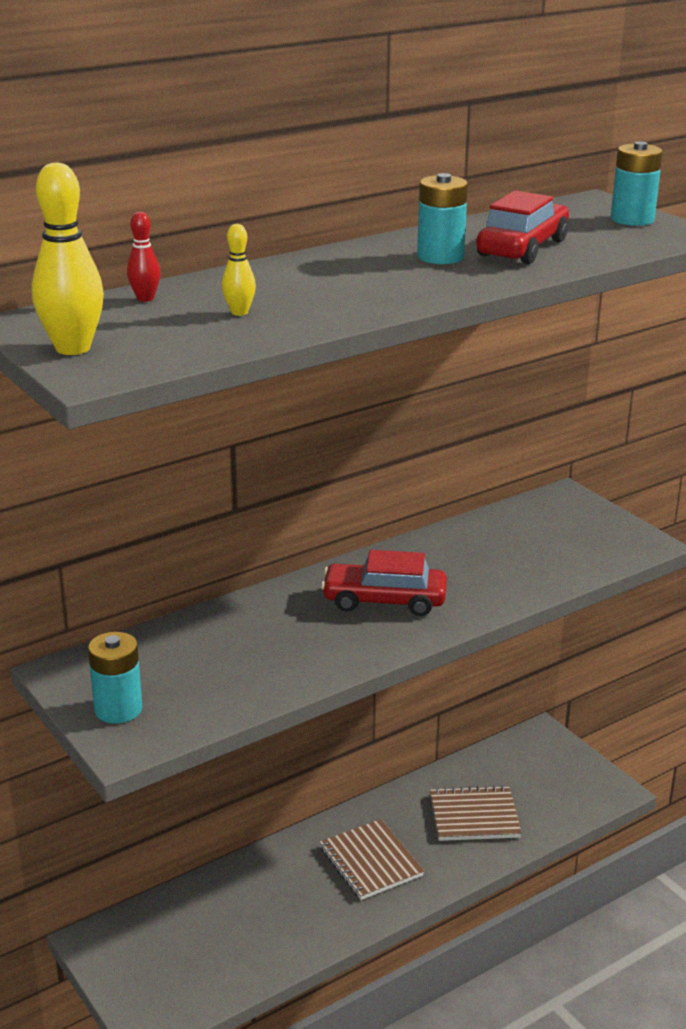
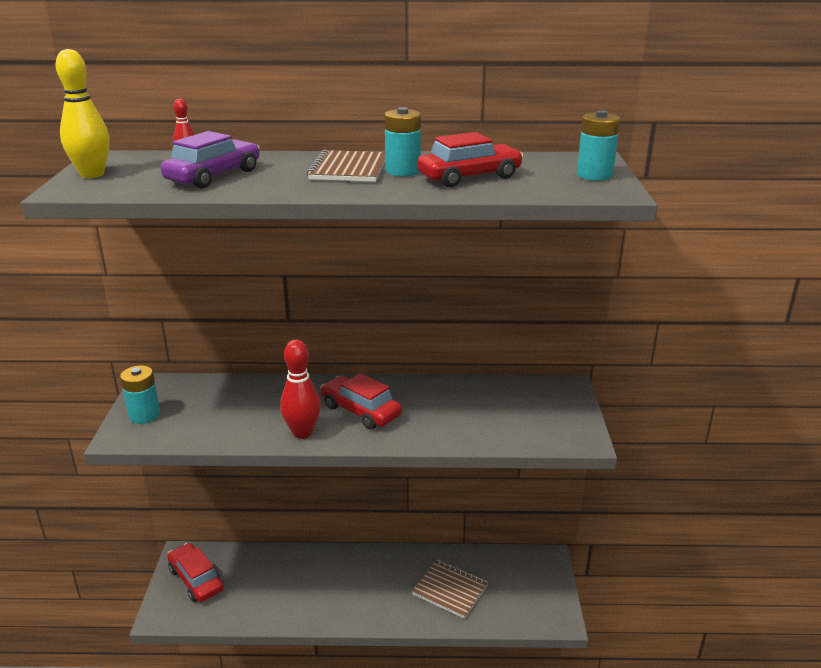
camera: 35 degrees right, 0 degrees up
(149, 958) = (196, 579): none -> red car
(239, 312) = (213, 176): yellow bowling pin -> purple car
(352, 649) = (302, 433): none -> red bowling pin
(370, 862) = (361, 586): brown notebook -> brown notebook (348, 169)

